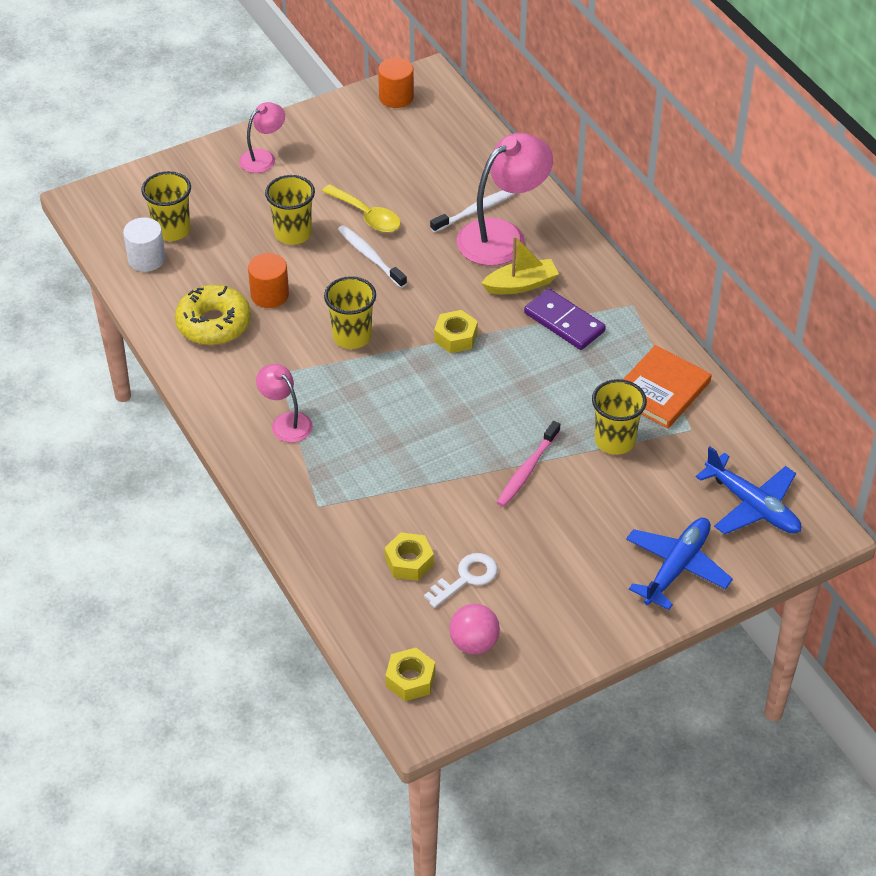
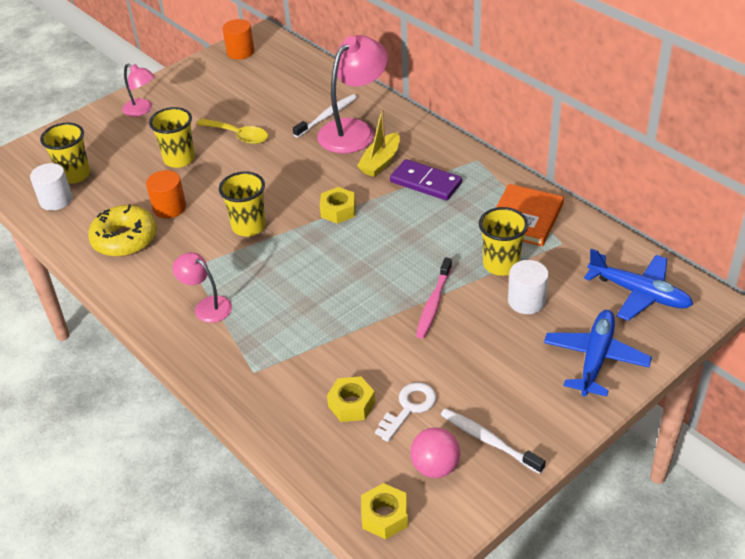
camera: 10 degrees left, 5 degrees down
(263, 157) = (142, 110): pink lamp -> pink lamp turned 90 degrees clockwise
(370, 257) = (249, 164): white toothbrush -> white toothbrush (488, 440)
(521, 285) = (380, 162): yellow boat -> yellow boat turned 150 degrees clockwise
(627, 488) = (526, 301): none -> white cylinder

